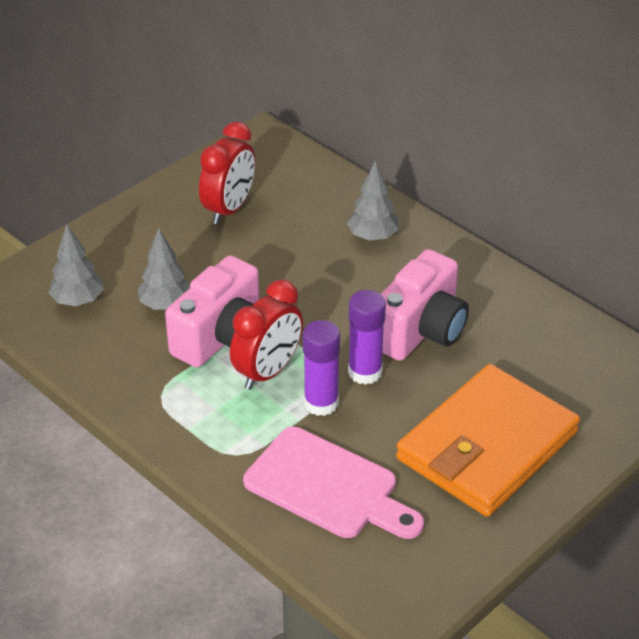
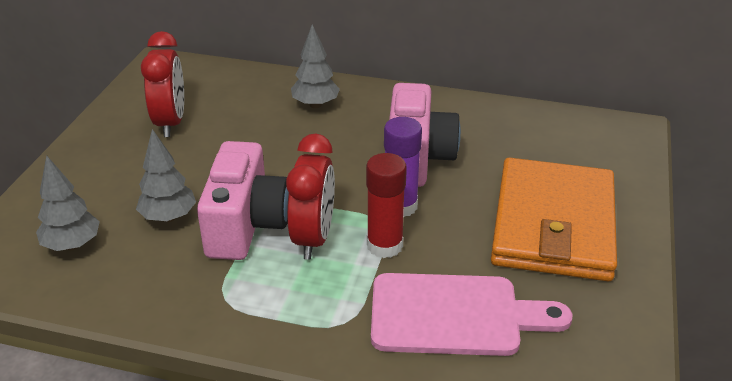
camera: 30 degrees left, 5 degrees down
(321, 403) = (384, 245): purple glue stick -> red glue stick

